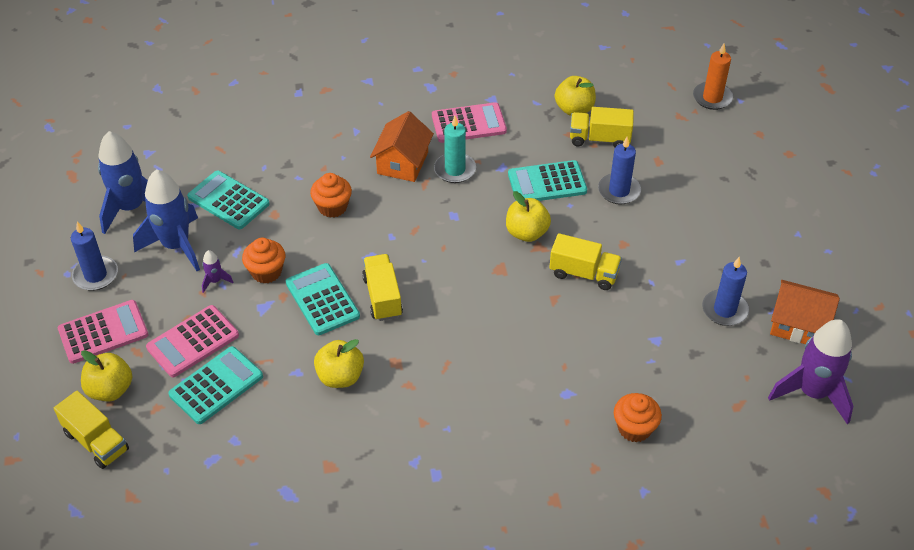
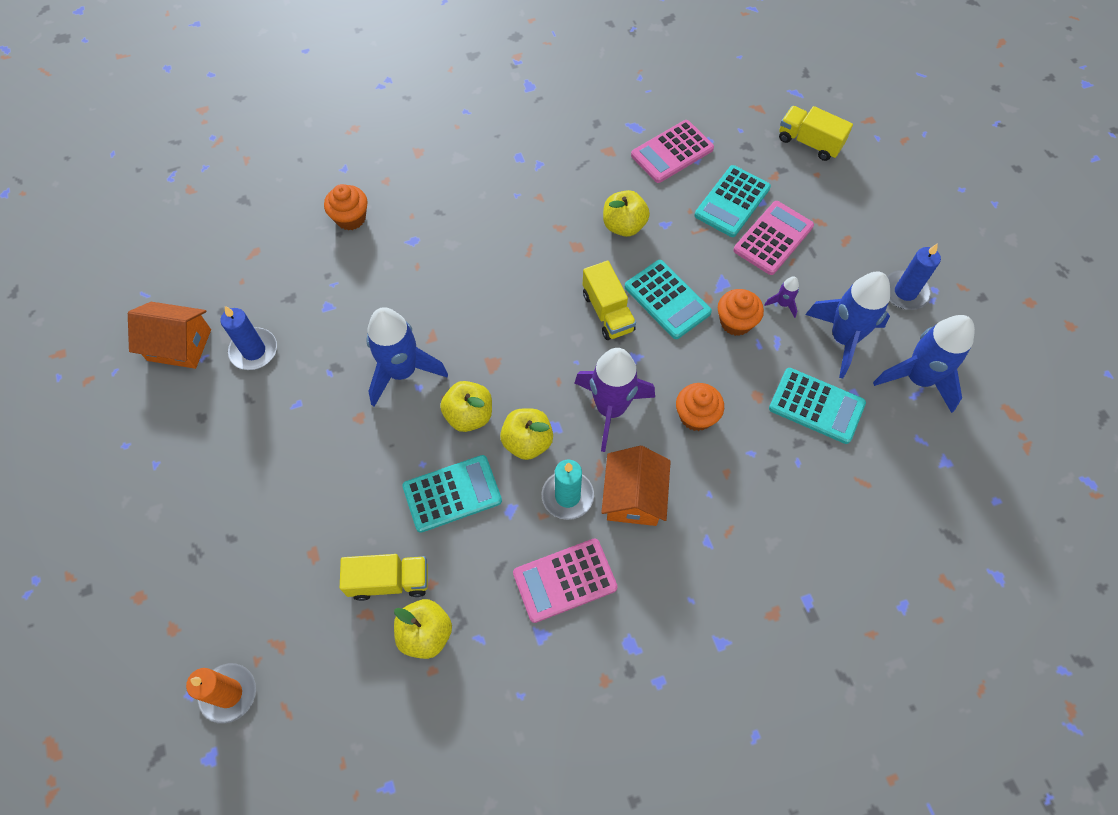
camera: 170 degrees right, 15 degrees up
(103, 332) = (861, 235): pink calculator -> pink calculator (672, 152)
(110, 389) = (823, 185): yellow apple -> yellow apple (527, 442)
(583, 273) = (402, 372): yellow truck -> blue rocket
(619, 191) = (364, 495): blue candle -> none
(812, 393) = (181, 274): purple rocket -> purple rocket (610, 409)

